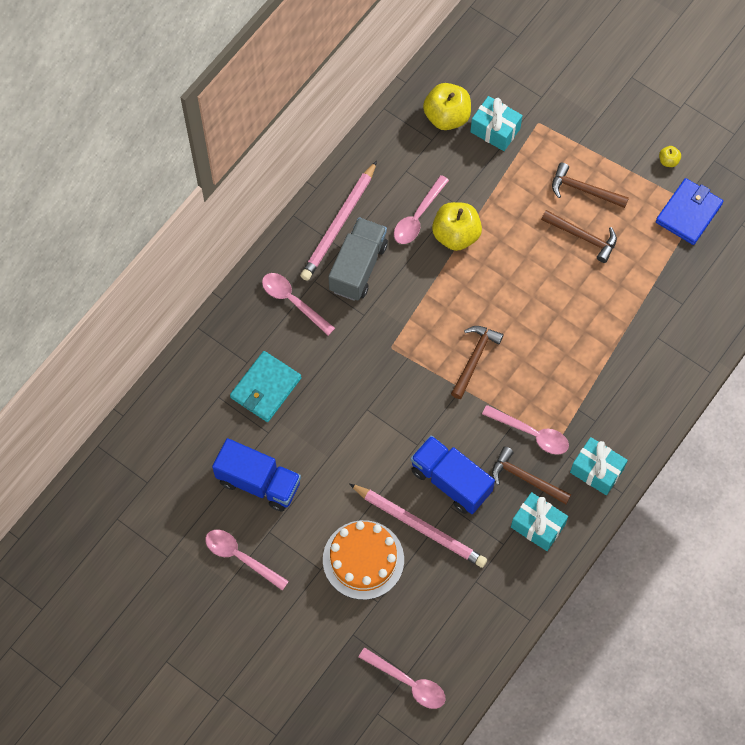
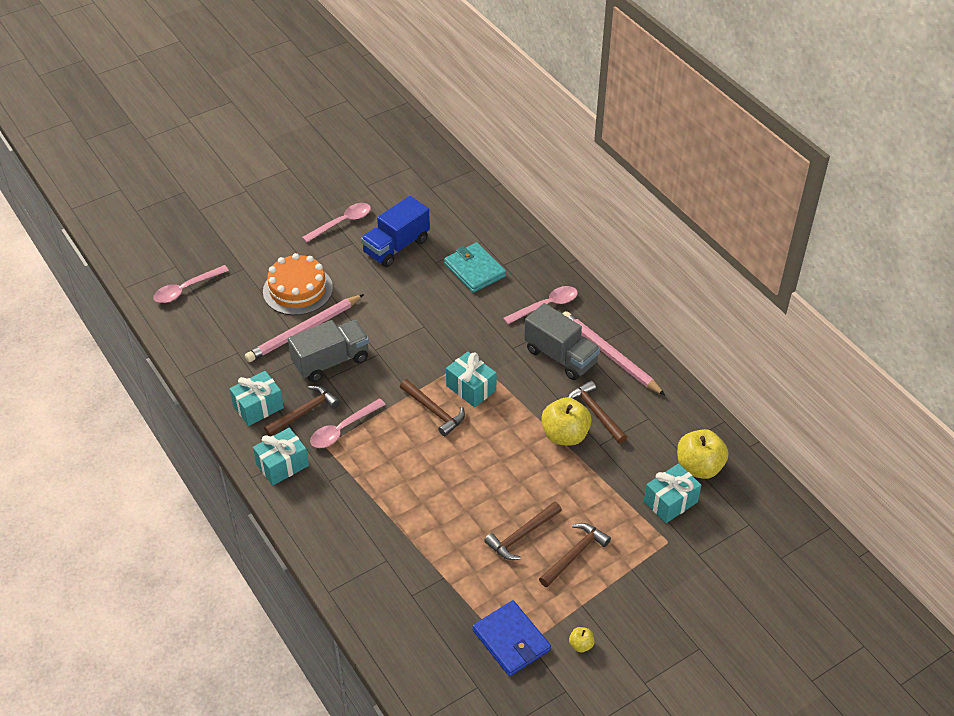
camera: 110 degrees right, 20 degrees down
(418, 216) = (595, 413): pink spoon -> brown hammer
(432, 335) = (471, 388): none -> turquoise gift
(450, 481) = (331, 361): blue truck -> grey truck

